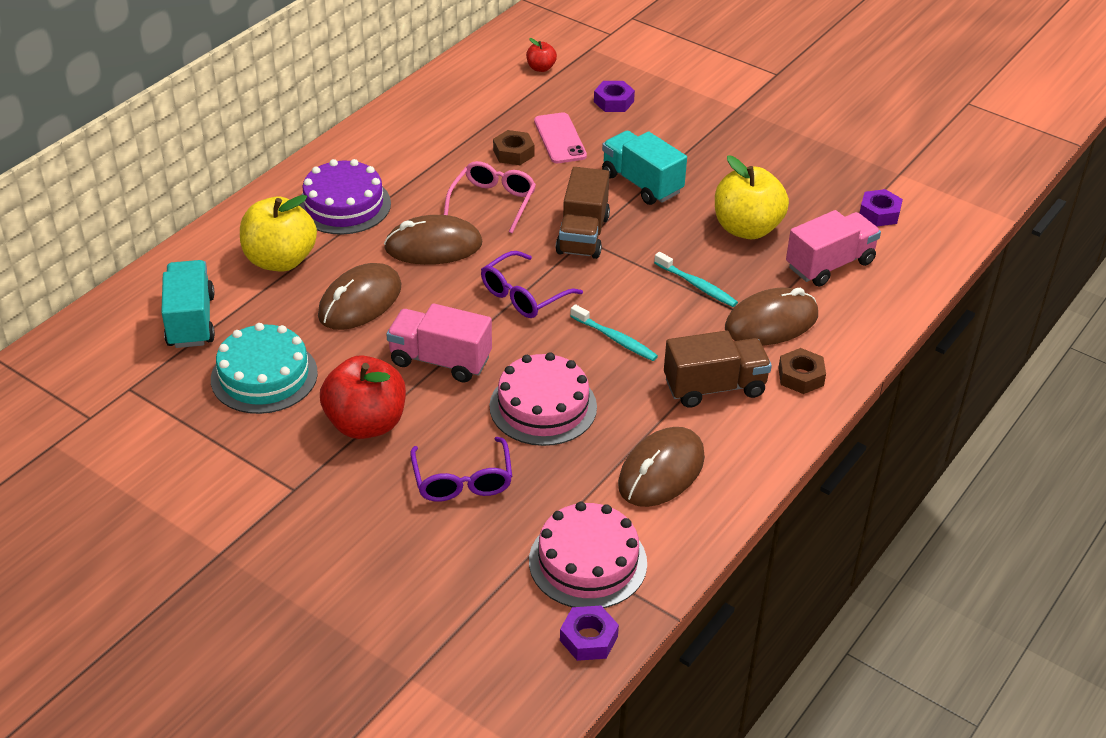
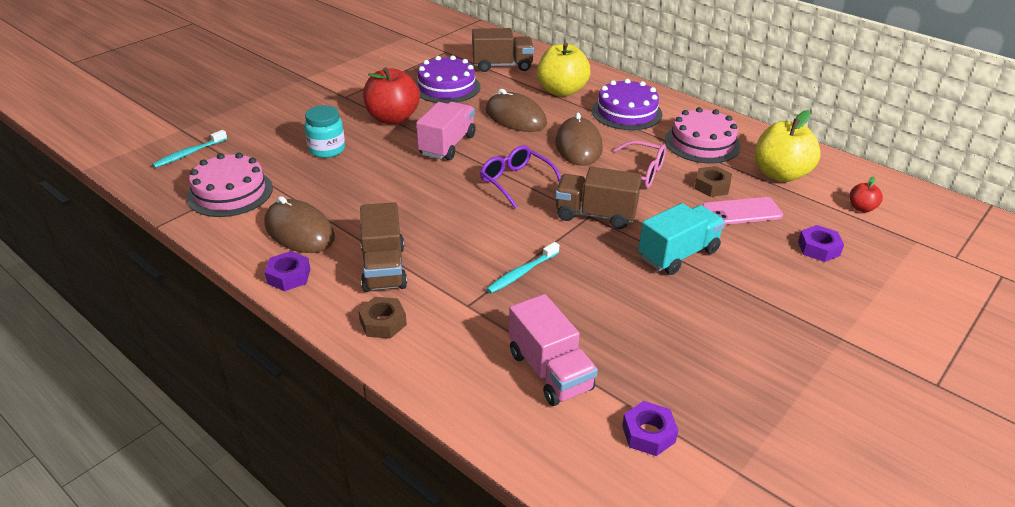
camera: 95 degrees right, 5 degrees down
(191, 321) = (502, 65): turquoise truck -> brown truck
(264, 376) = (446, 87): turquoise cake -> purple cake
(462, 481) = (327, 149): purple glasses -> turquoise jar
(543, 406) = (387, 183): pink cake -> pink cake (702, 143)
(588, 638) = (166, 188): purple nut -> purple nut (289, 276)
(615, 339) = (456, 221): turquoise toothbrush -> turquoise toothbrush (189, 154)
(747, 228) = (611, 316): yellow apple -> yellow apple (780, 174)
(771, 322) = (463, 314): brown mouse -> none

